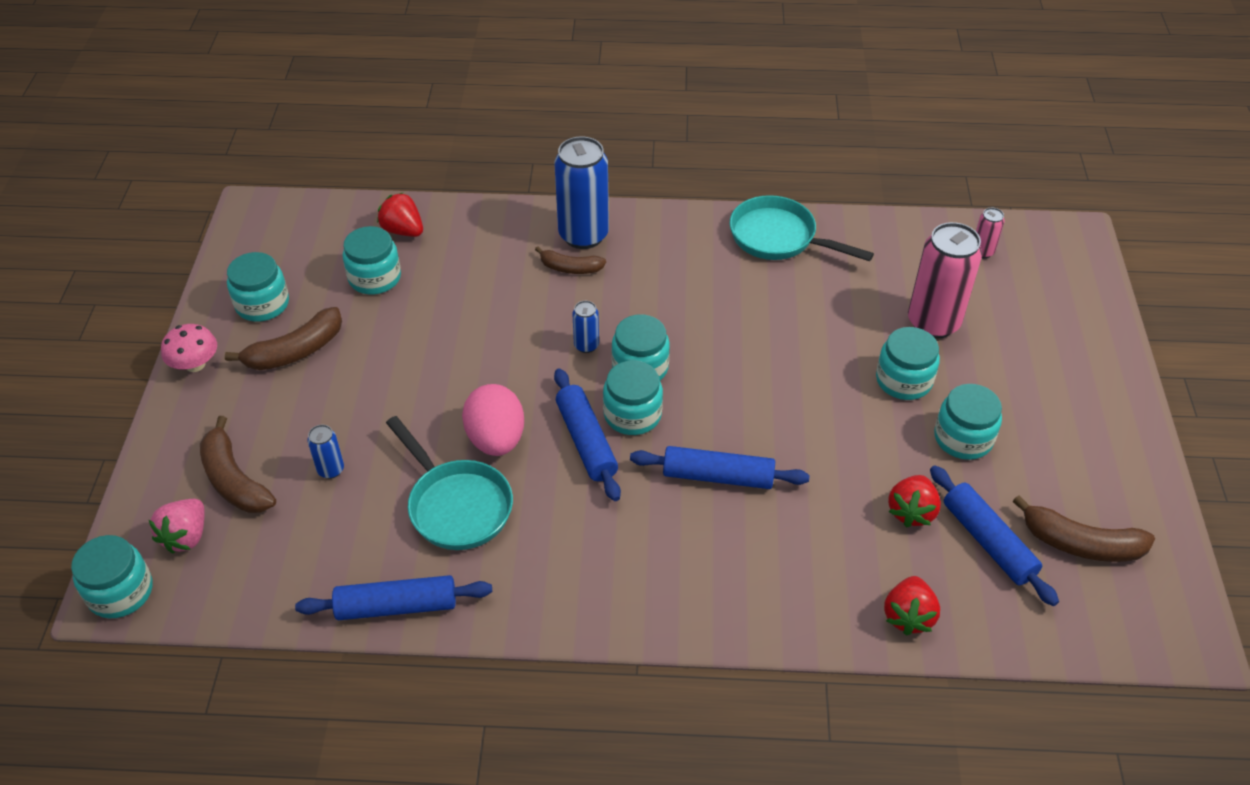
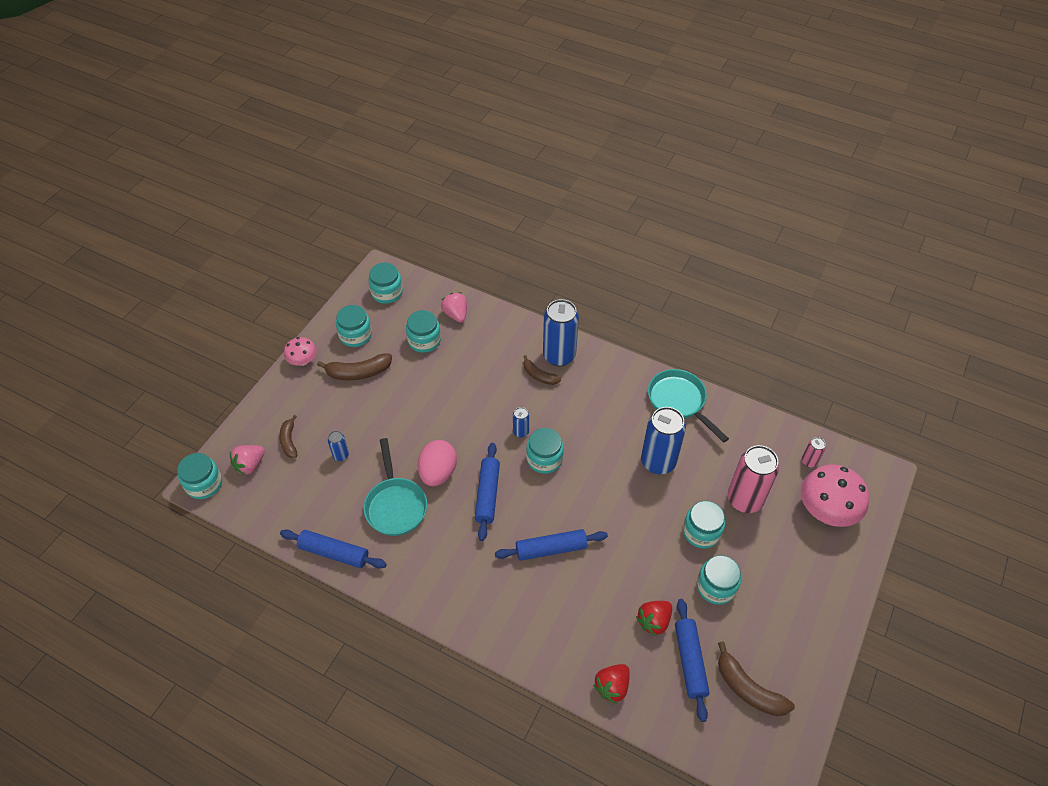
camera: 25 degrees right, 5 degrees up
(234, 480) = (289, 441): brown banana -> brown banana, size x0.64
(403, 230) = (456, 314): red strawberry -> pink strawberry
(632, 414) = (523, 488): turquoise jar -> turquoise jar (387, 292)
(718, 476) = (551, 549): blue rolling pin -> blue rolling pin turned 45 degrees counterclockwise
(796, 317) = (658, 462): none -> blue can
(1038, 299) = (826, 510): none -> pink mushroom

